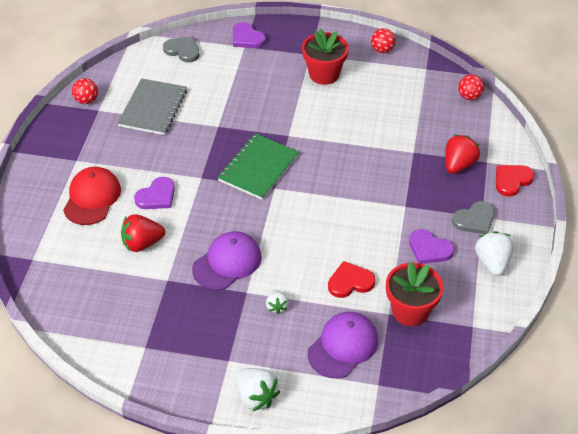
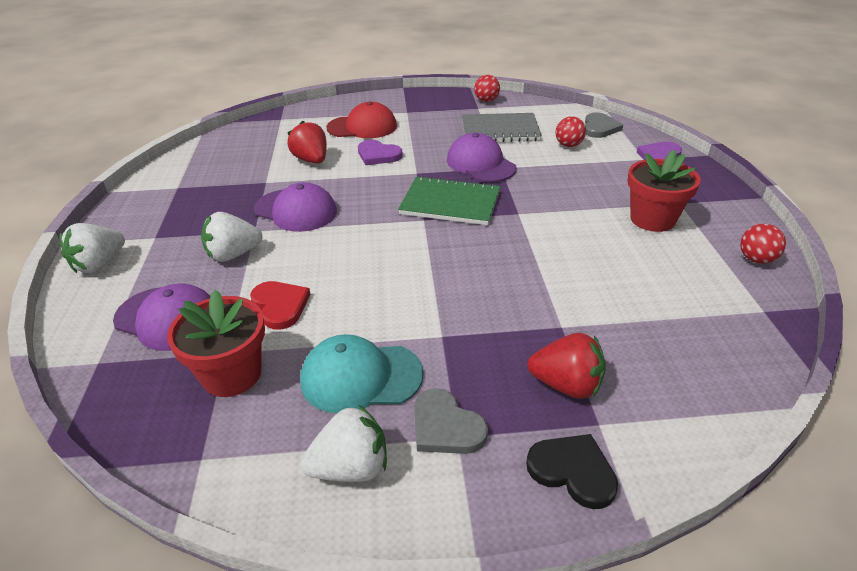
camera: 75 degrees right, 10 degrees down
(206, 136) = (480, 164): none -> purple cap
(276, 306) = (233, 254): white strawberry -> white strawberry, size x1.73
(429, 249) = (361, 377): purple heart -> turquoise cap
(469, 96) = (747, 374): red ball -> red ball (568, 145)
(512, 180) = (572, 471): red heart -> black heart

